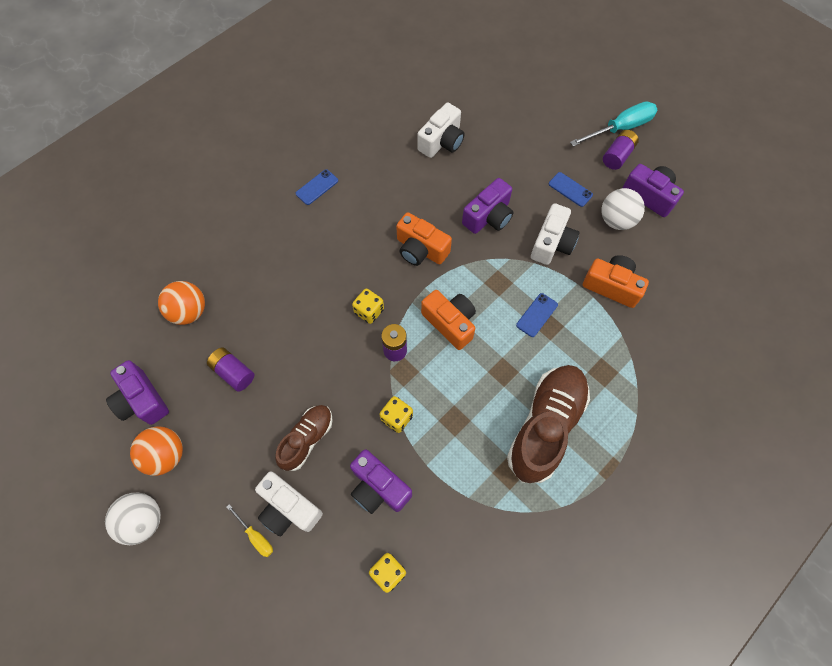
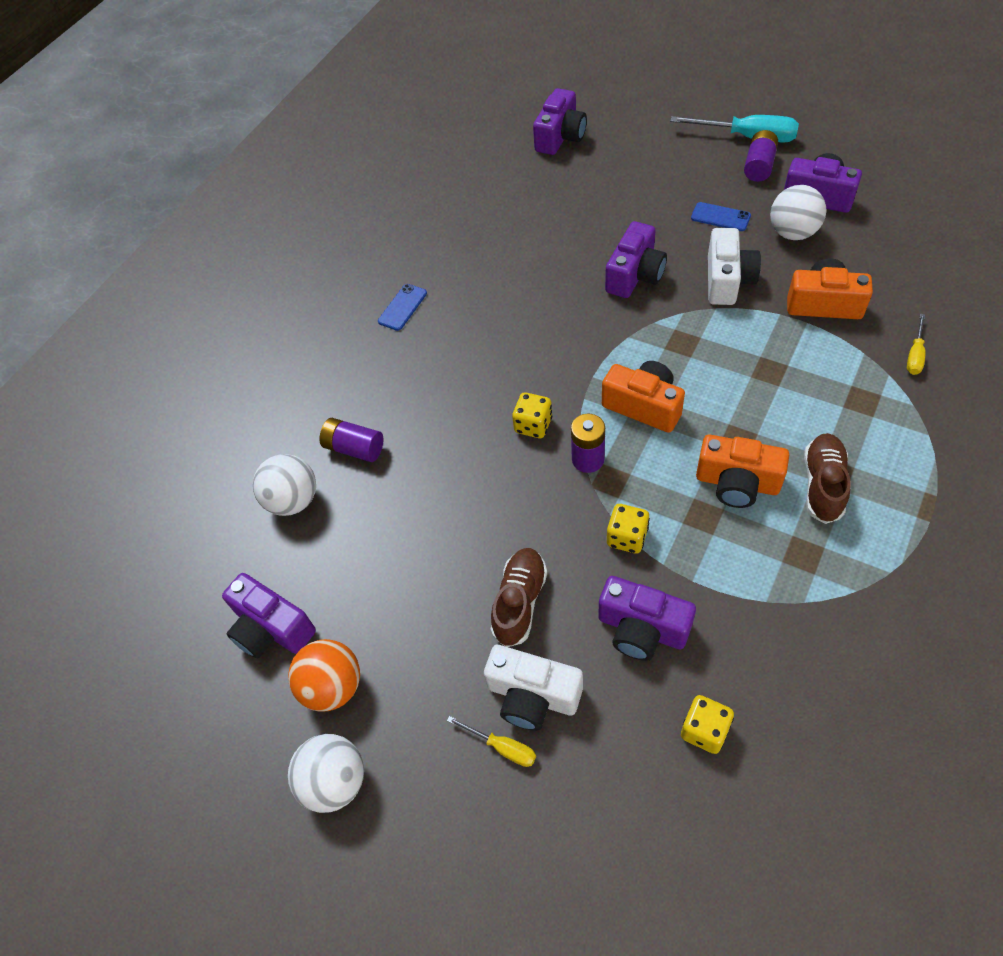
camera: 10 degrees left, 10 degrees down
(189, 312) = (293, 500): orange ball -> white ball
(233, 372) = (384, 554): purple battery -> purple battery (354, 448)
(421, 249) = (567, 336): orange camera -> orange camera (737, 483)
(442, 141) = (538, 212): white camera -> none
(484, 82) = (560, 137): none -> purple camera
(537, 315) = (748, 363): blue phone -> none
(545, 426) = (822, 484): brown shoe -> brown shoe, size x0.57
(620, 128) = (748, 137): turquoise screwdriver -> turquoise screwdriver turned 60 degrees clockwise
(657, 349) = (915, 355): none -> yellow screwdriver

